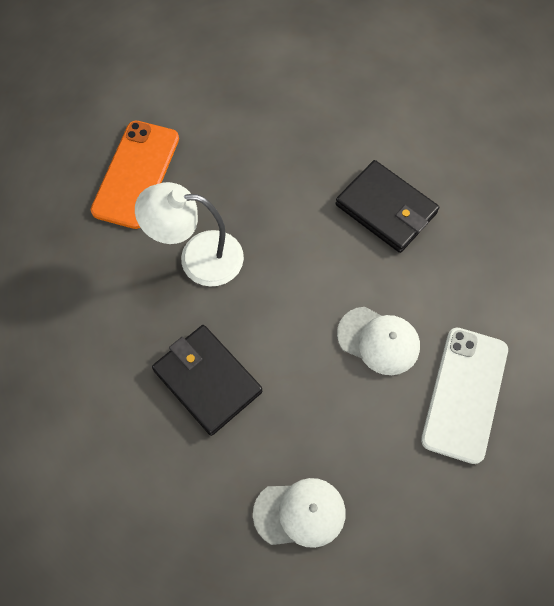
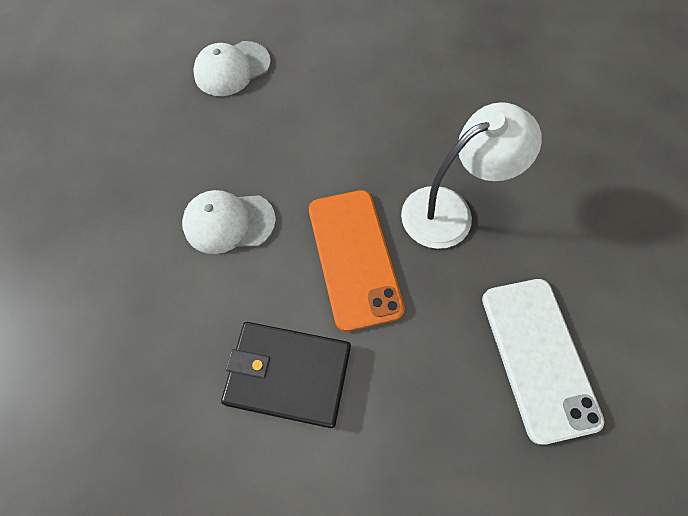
camera: 150 degrees right, 0 degrees up
(136, 174) = (581, 262): orange phone -> orange phone (354, 258)
(207, 381) = (363, 117): black wallet -> none
(465, 394) = (124, 215): white phone -> white phone (538, 357)

